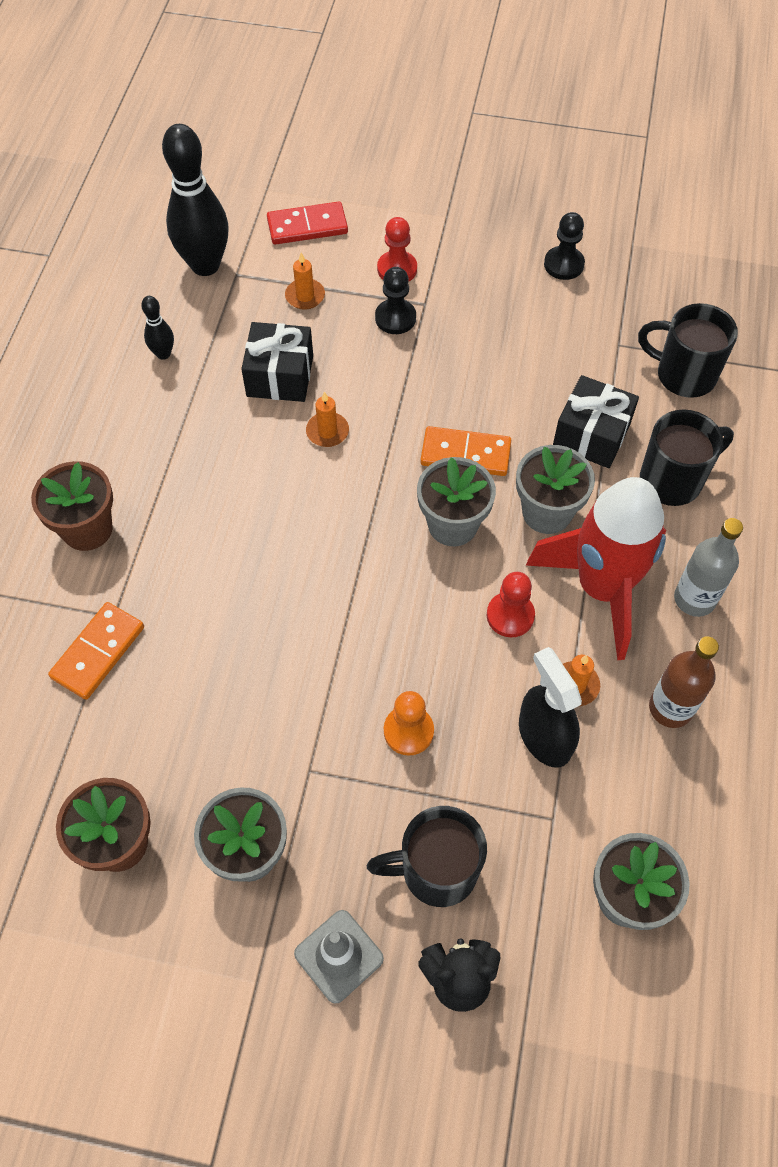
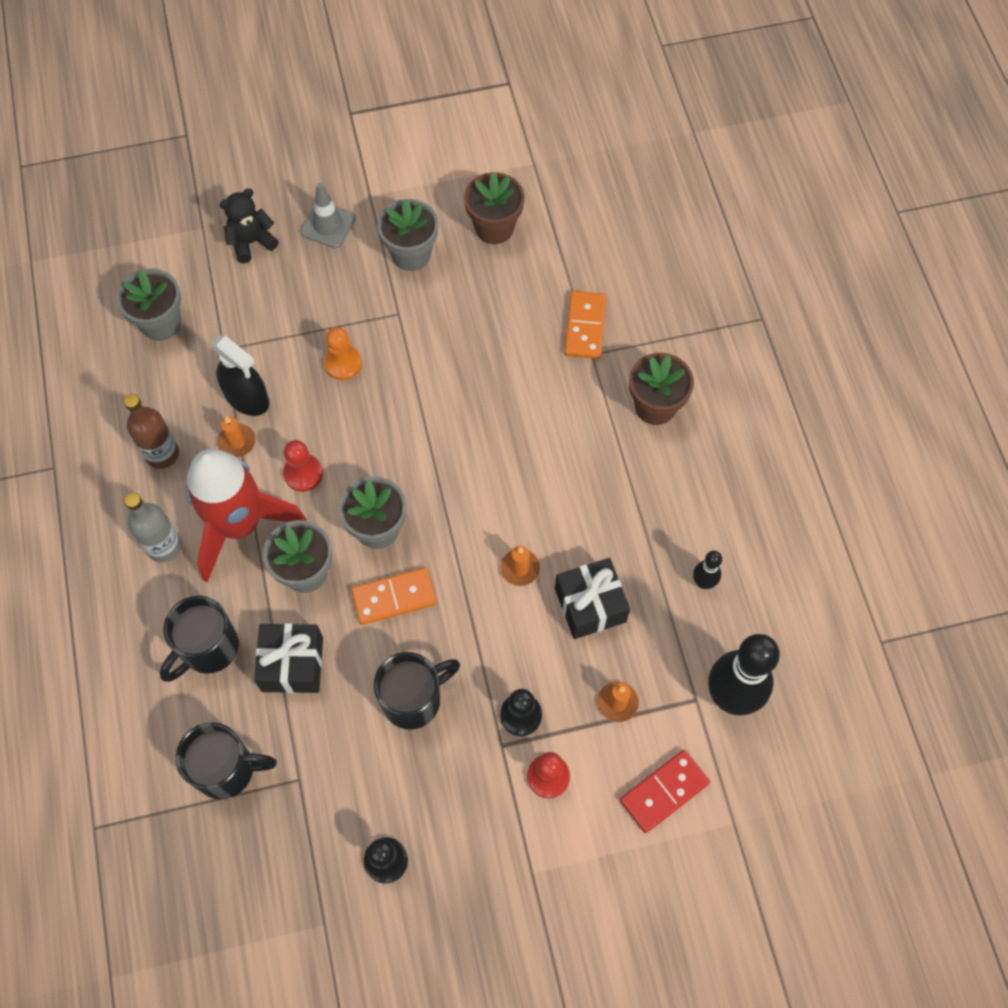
camera: 155 degrees right, 5 degrees up
(436, 870) = (288, 290): black mug -> black mug (413, 700)

